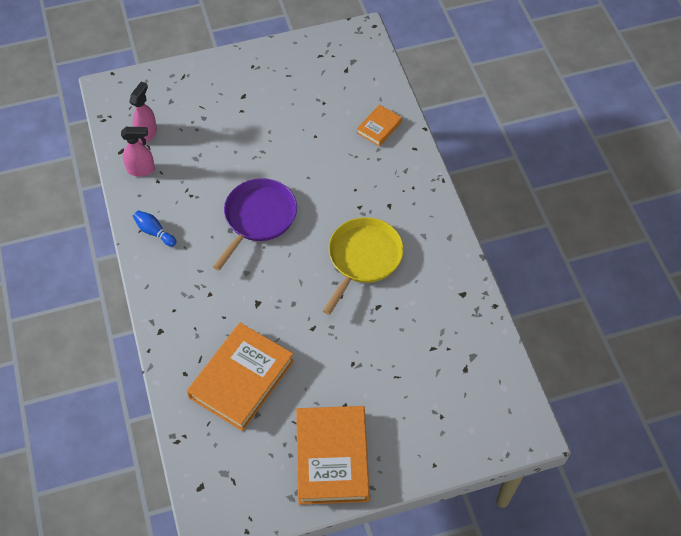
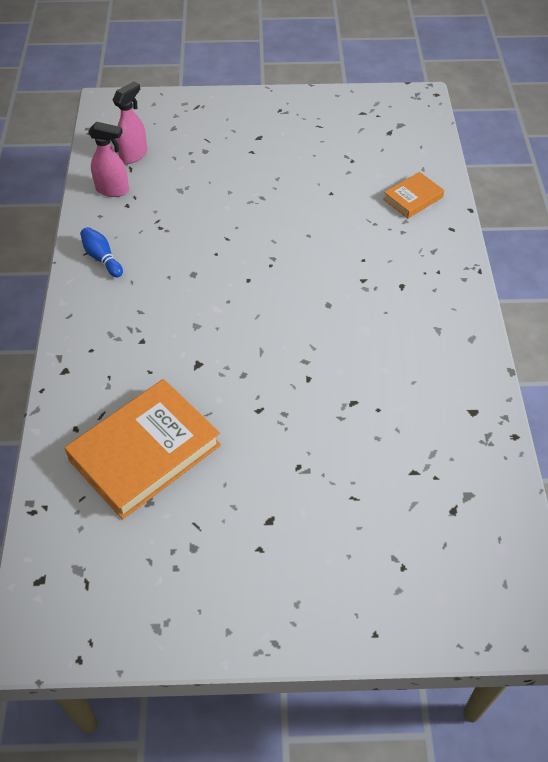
camera: 15 degrees right, 5 degrees down
(258, 218) = (232, 267): purple pan -> none
(332, 457) = (231, 586): orange book -> none
(363, 258) = (350, 340): yellow pan -> none

